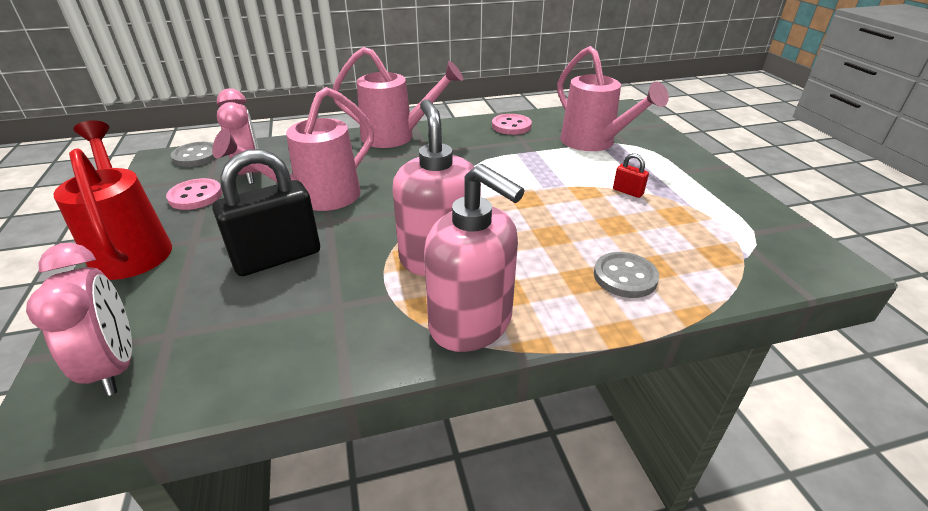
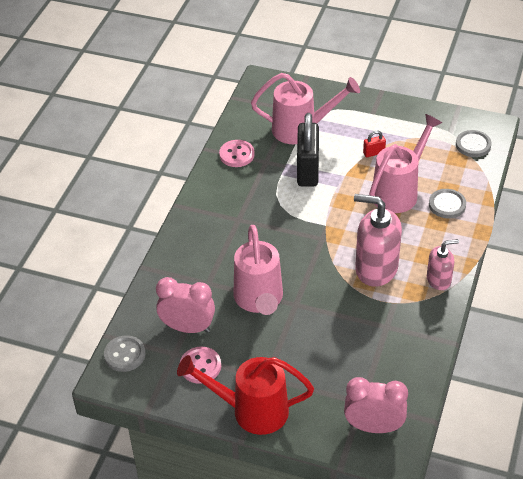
camera: 55 degrees left, 10 degrees up
(277, 257) = (320, 340): black padlock -> black padlock (308, 170)
(395, 137) = (196, 225): pink watering can -> pink watering can (398, 191)
(471, 323) = (439, 280): pink soap dispenser -> pink soap dispenser, size x0.56
(767, 259) = (473, 145): none -> grey button

